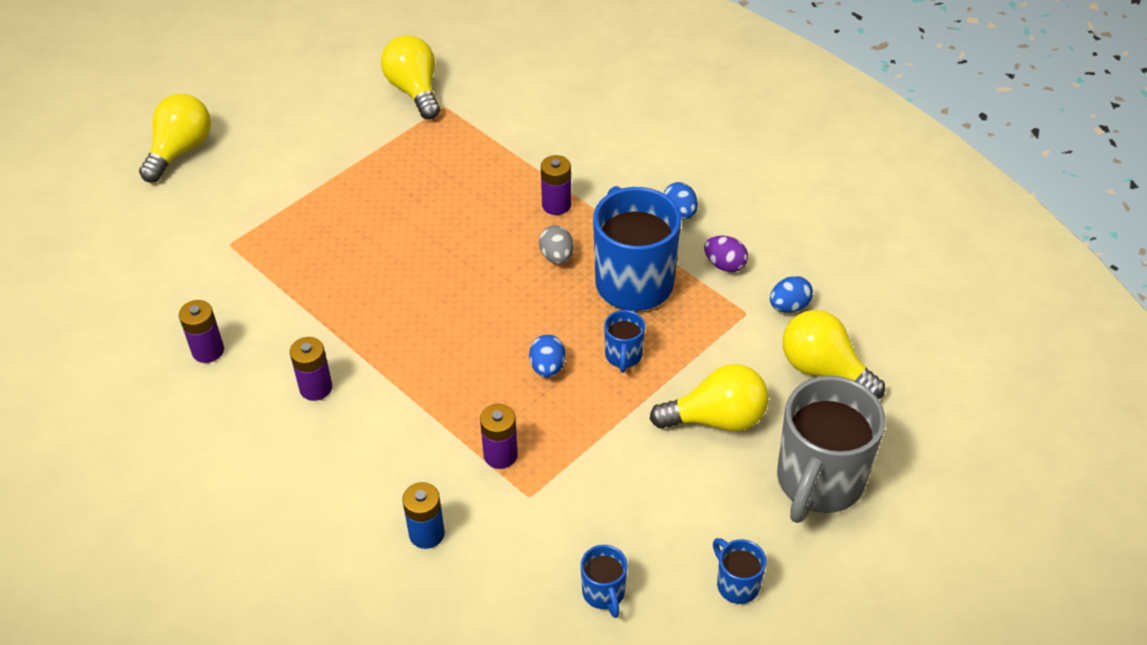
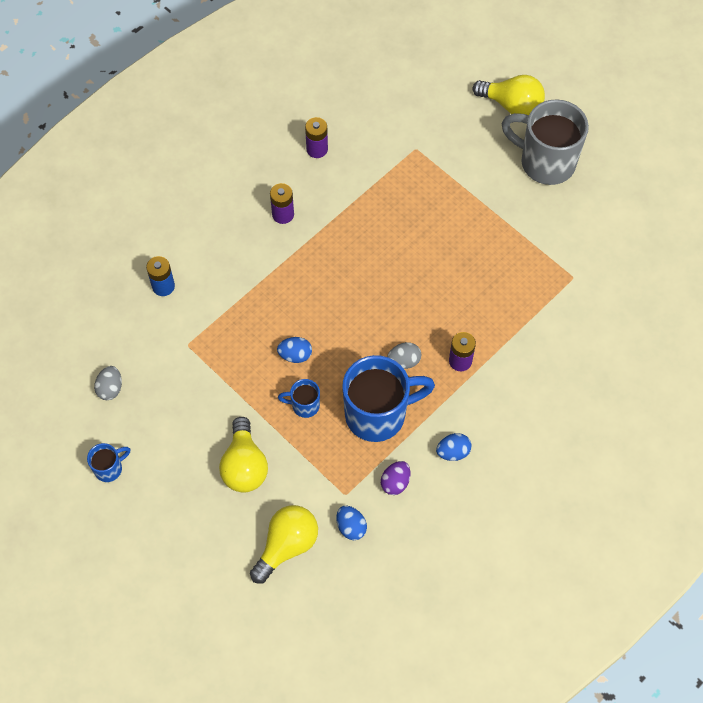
camera: 90 degrees right, 15 degrees up
(414, 90) = (591, 254): yellow light bulb -> none
(500, 455) = (221, 327): purple battery -> none
(604, 593) = (110, 388): blue mug -> grey egg
(818, 483) = (185, 530): grey mug -> grey mug (545, 162)

